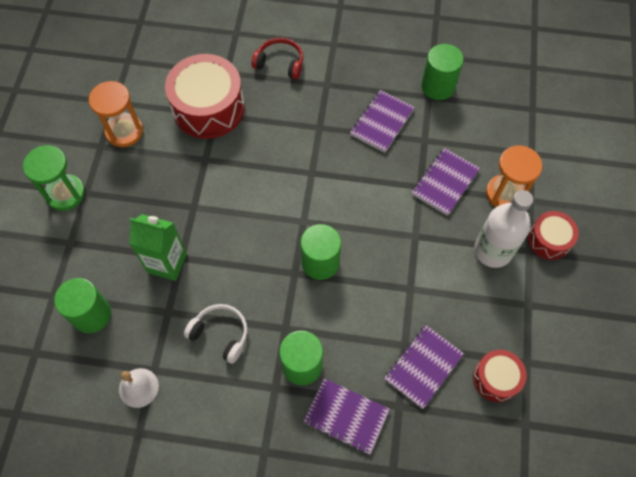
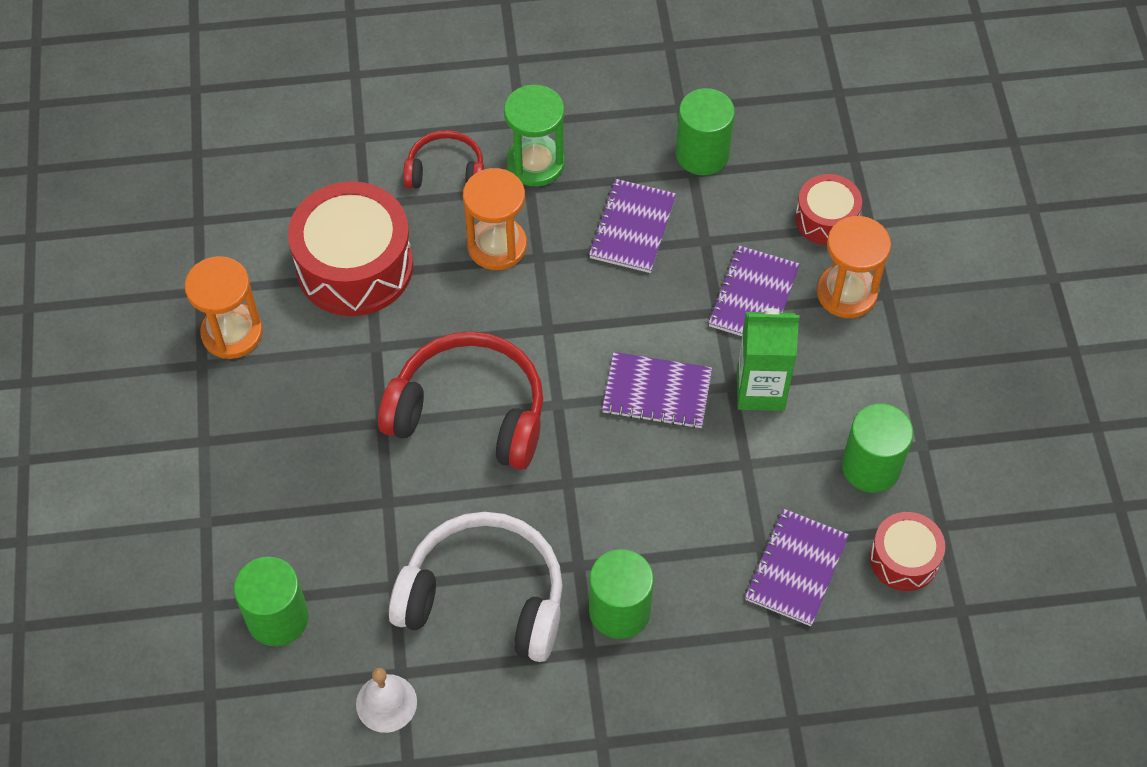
camera: 15 degrees left, 5 degrees down
(65, 193) = (171, 449): green hourglass -> green hourglass (535, 163)
(167, 263) = (368, 515): green carton -> green carton (760, 390)
(220, 334) = (484, 597): white headphones -> white headphones, size x1.82
(248, 213) = (469, 412): none -> red headphones
(296, 115) = (497, 246): none -> orange hourglass
(320, 262) = (602, 458): green cylinder -> green cylinder (871, 466)
(346, 416) = (705, 664): purple notebook -> purple notebook (657, 392)
(493, 251) = (851, 380): white bottle -> none
(549, 240) = (928, 346): red drum -> red drum (826, 219)

